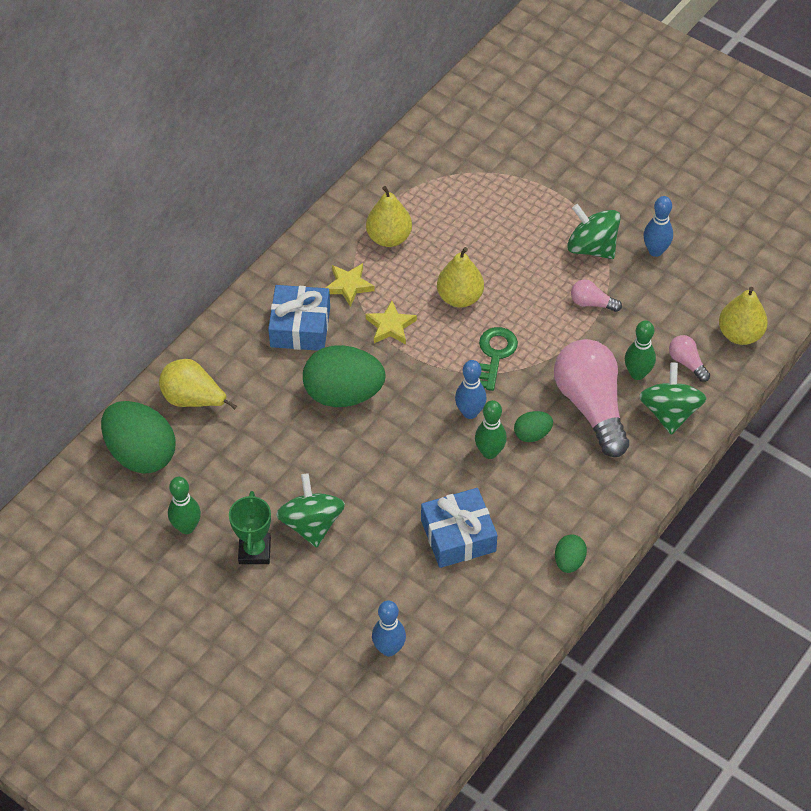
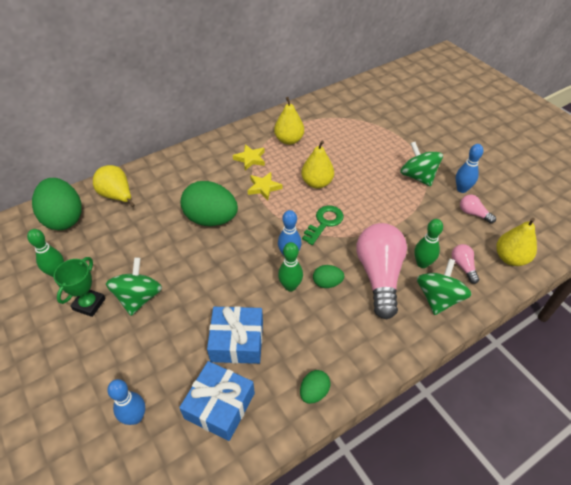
camera: 20 degrees right, 5 degrees down
(300, 327) = (208, 173): blue gift -> blue gift (220, 406)
(592, 303) = (405, 209): pink light bulb -> pink light bulb (473, 214)

